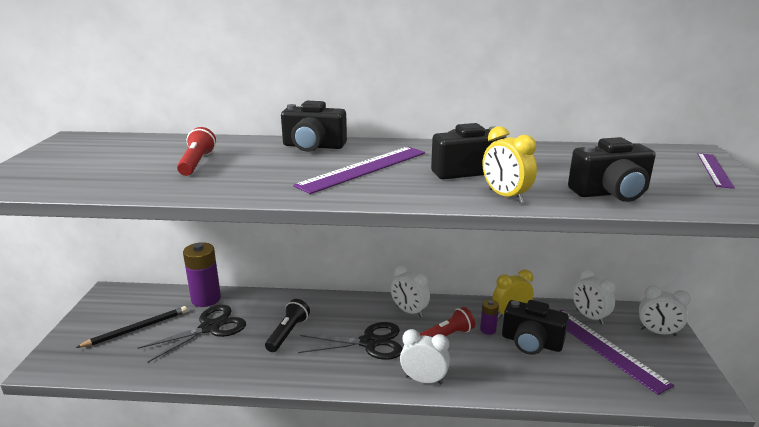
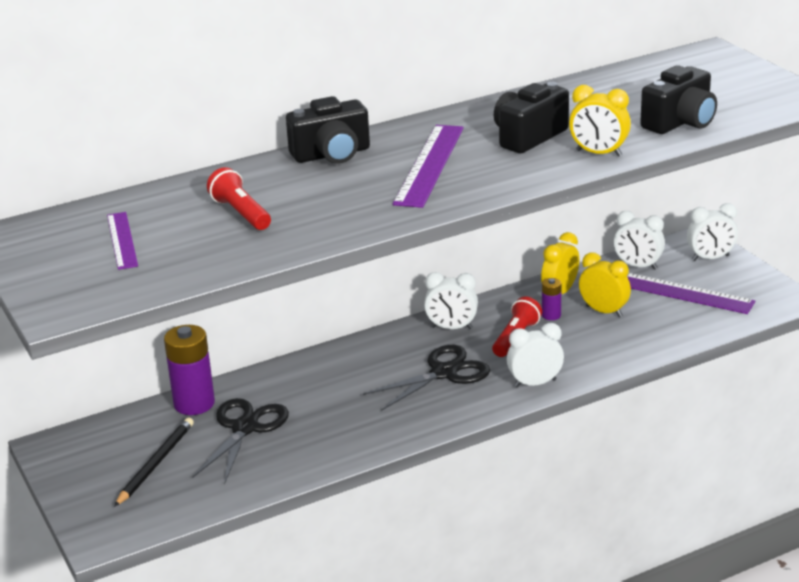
camera: 30 degrees left, 5 degrees up
(288, 333) = (344, 398): black flashlight -> none
(531, 342) = (604, 311): black camera -> yellow clock
(714, 170) = (740, 70): purple ruler -> purple ruler (122, 240)

